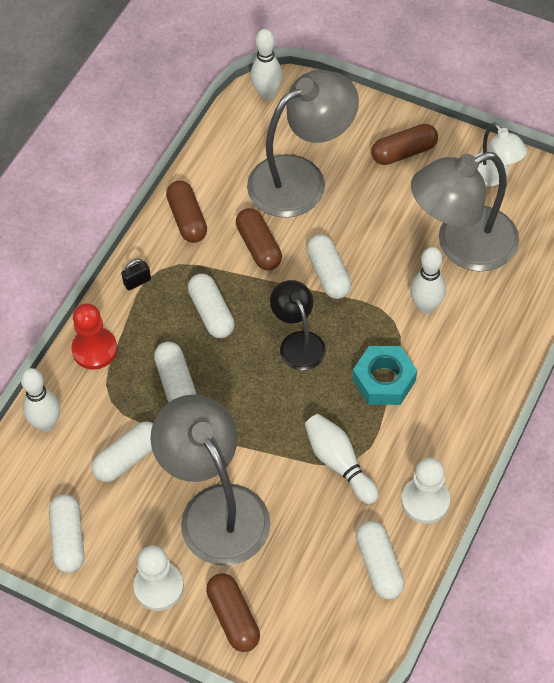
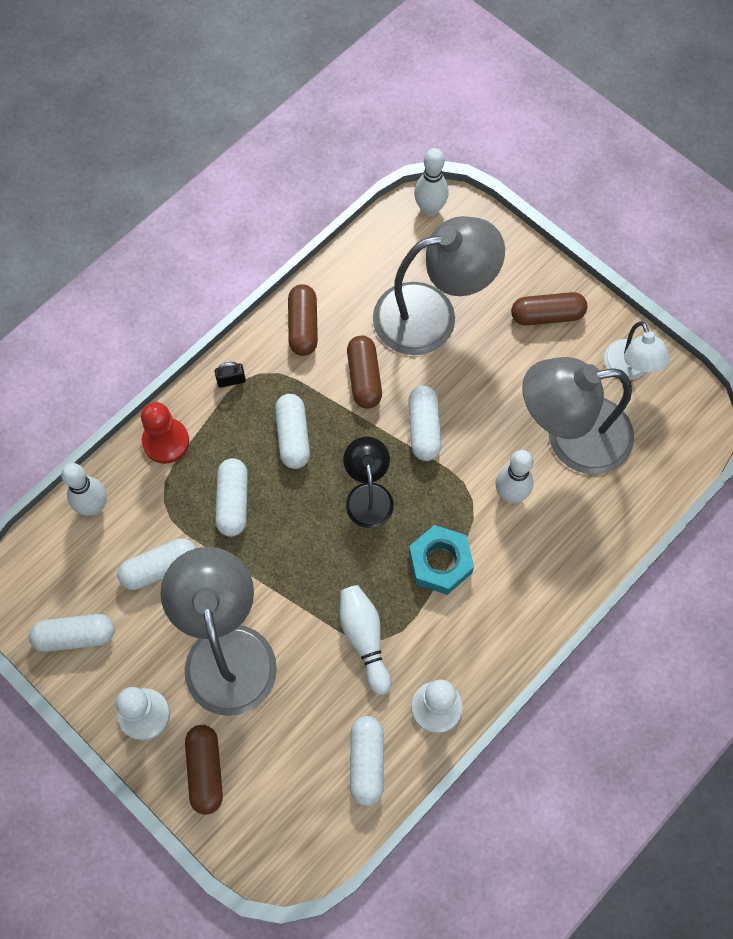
camera: 15 degrees right, 10 degrees up
(68, 539) = (75, 636): white capsule -> white capsule turned 75 degrees clockwise

